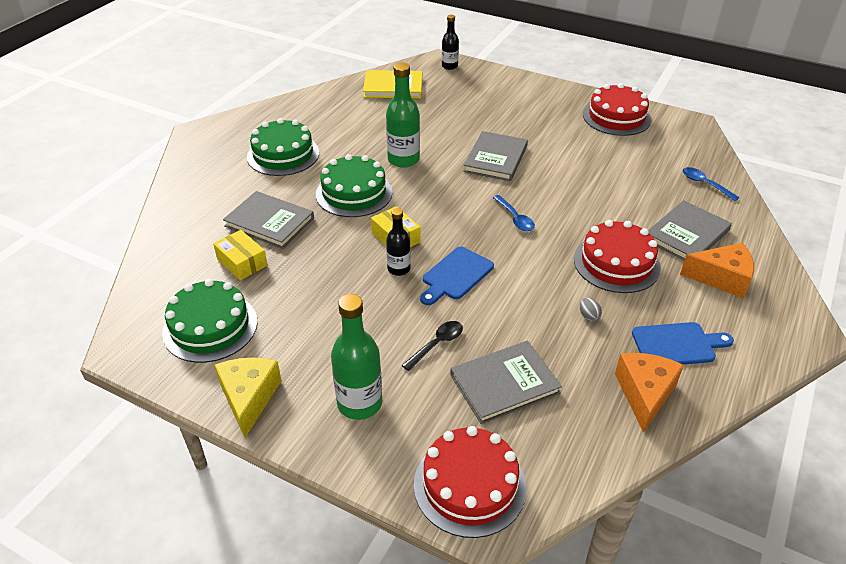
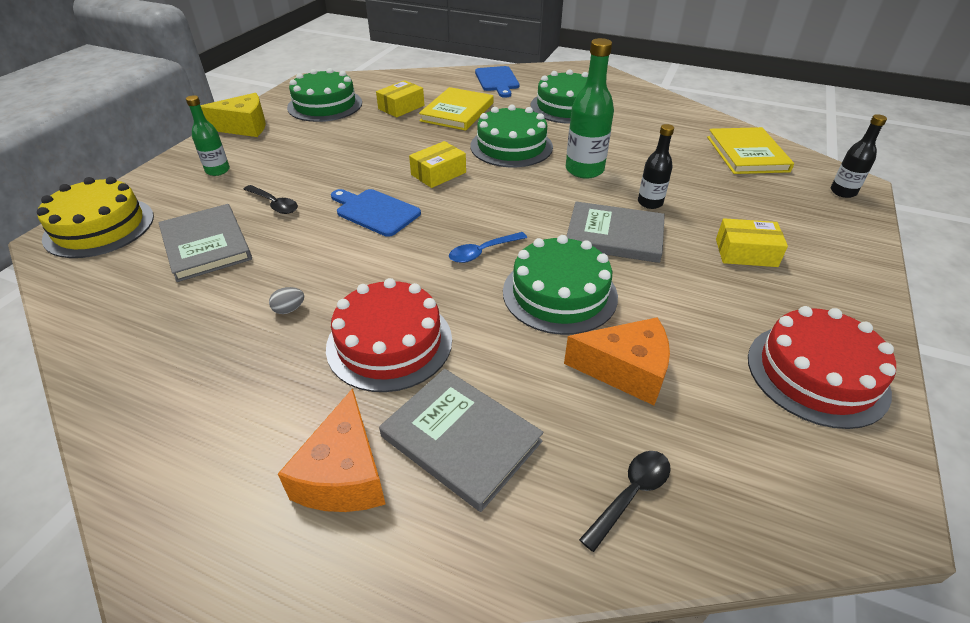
camera: 85 degrees right, 0 degrees up
(269, 222) = (457, 112): grey book -> yellow book
(359, 403) = (218, 170): green bottle -> green bottle, size x0.61
(398, 269) = (388, 178): black bottle -> black bottle (650, 203)
(469, 485) = (99, 227): red cake -> yellow cake
(515, 114) = (746, 253): none -> yellow box
(560, 188) = (559, 293): none -> green cake
(644, 394) = (144, 350): orange cheese -> orange cheese (625, 370)
(677, 344) = (213, 393): blue cutting board -> blue cutting board (497, 80)
(704, 184) = (631, 494): blue spoon -> black spoon

